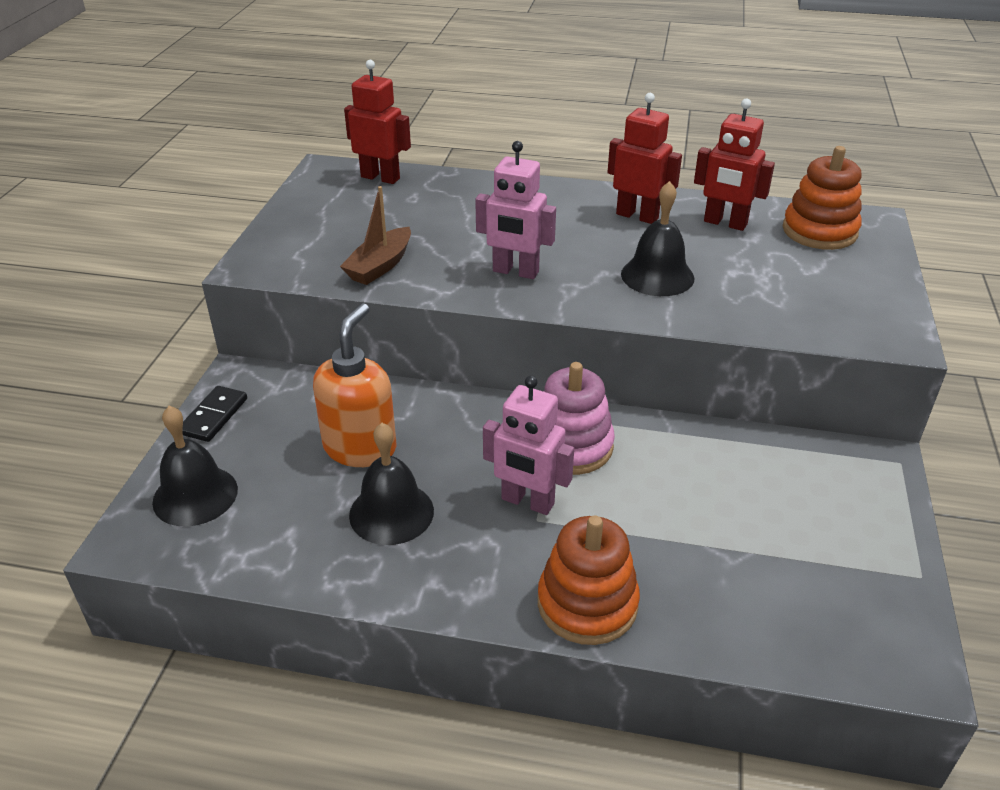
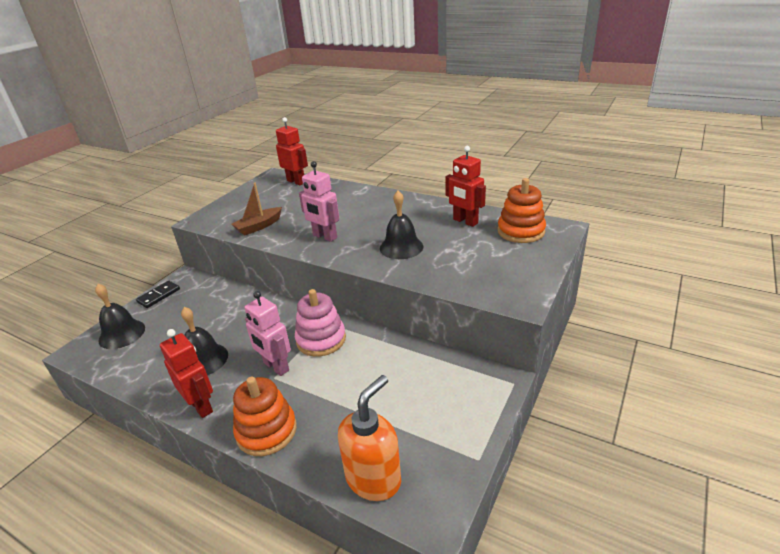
camera: 20 degrees right, 5 degrees down
(360, 447) = (214, 322): orange soap dispenser -> orange soap dispenser (374, 478)
(637, 216) = (416, 213): red robot -> red robot (201, 406)

